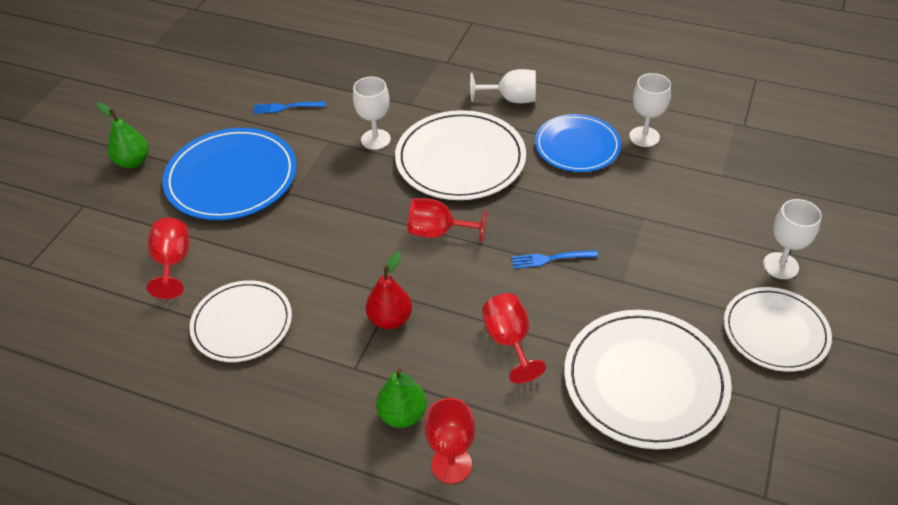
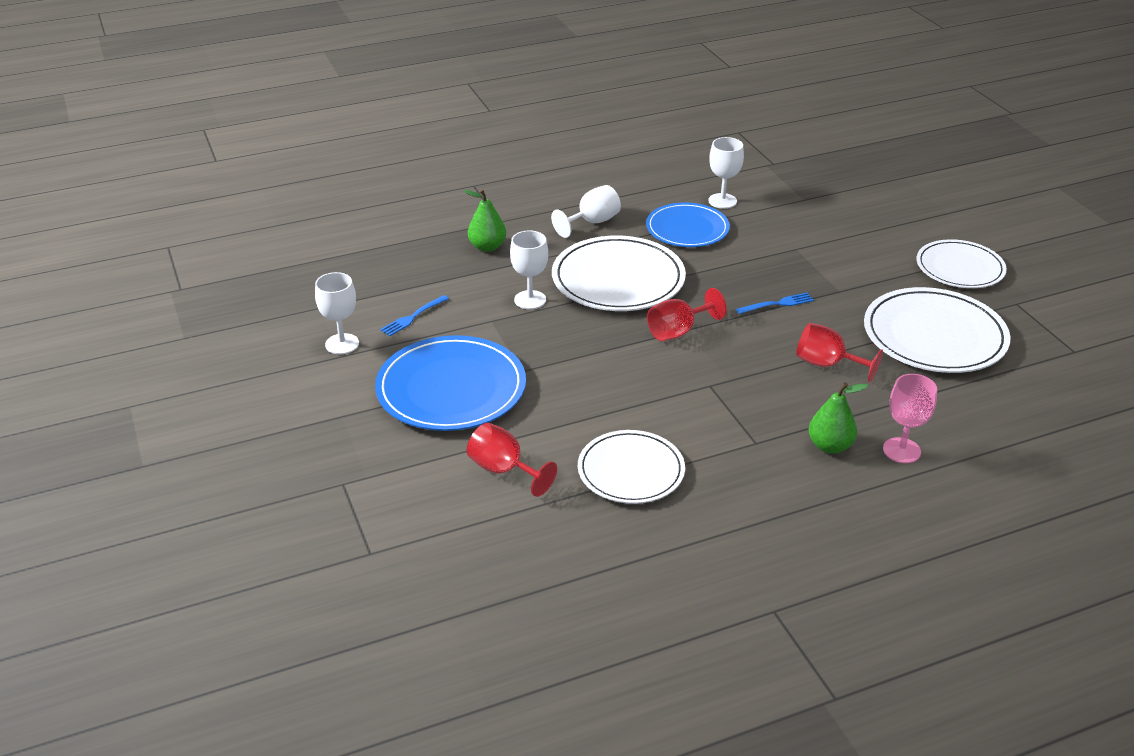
camera: 45 degrees left, 10 degrees down
(133, 162) = (334, 428): green pear -> green pear (487, 247)
(390, 319) = (732, 400): red pear -> none
(451, 465) = (901, 450): red goblet -> pink goblet
(550, 259) = (777, 304): blue fork -> blue fork turned 150 degrees counterclockwise
(780, 266) = (911, 232): white goblet -> white goblet (342, 344)

